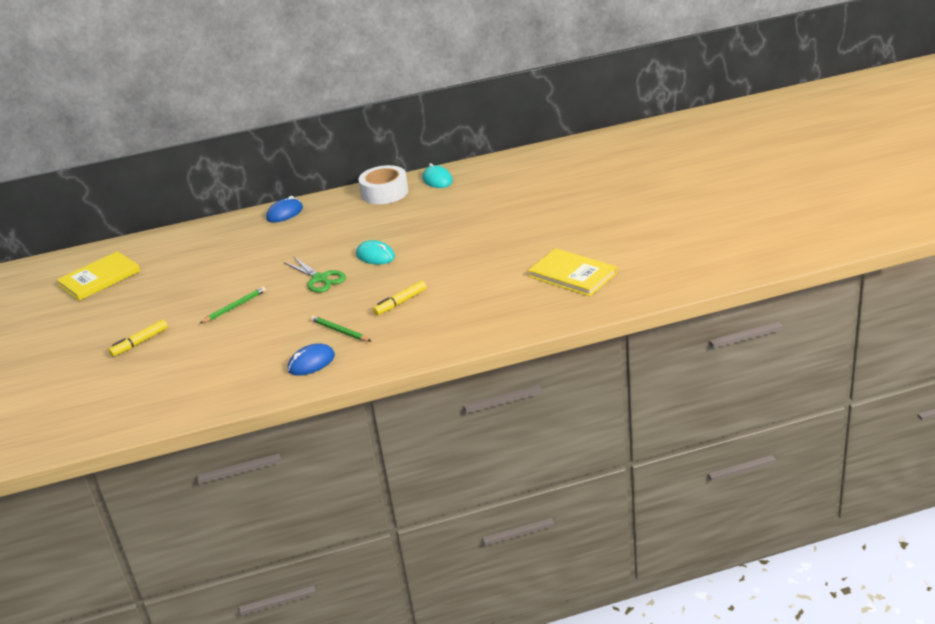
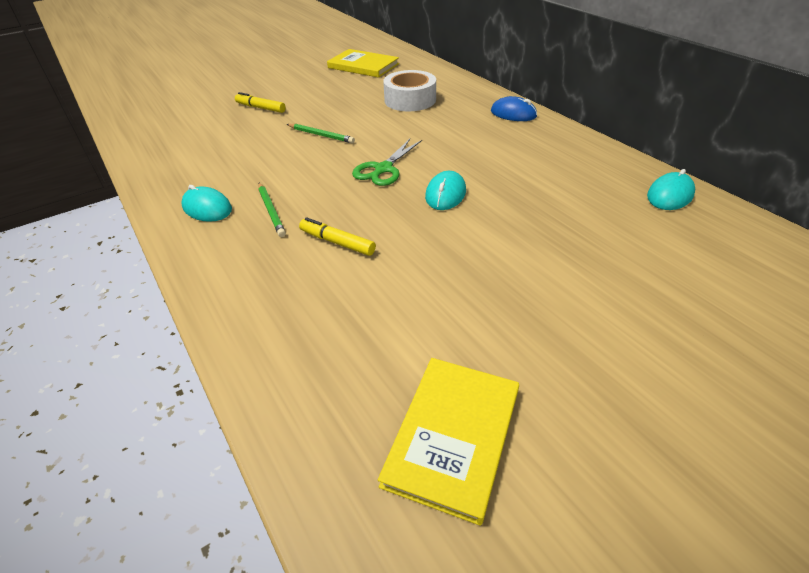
camera: 70 degrees right, 10 degrees up
(311, 363) = (207, 208): blue mouse -> turquoise mouse
(340, 331) = (271, 211): green pencil -> green pencil turned 135 degrees clockwise
(384, 192) = (603, 162): white tape -> white tape (410, 100)

